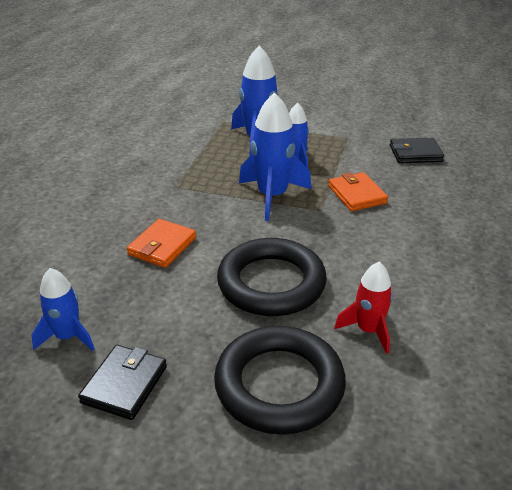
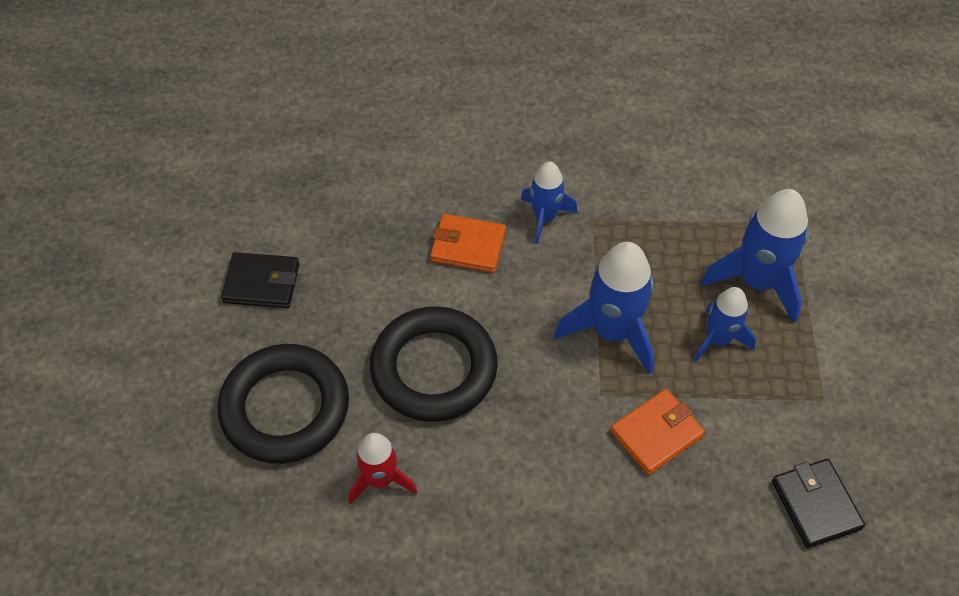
camera: 75 degrees right, 20 degrees up
(68, 337) = (310, 218): blue rocket -> blue rocket (545, 217)

